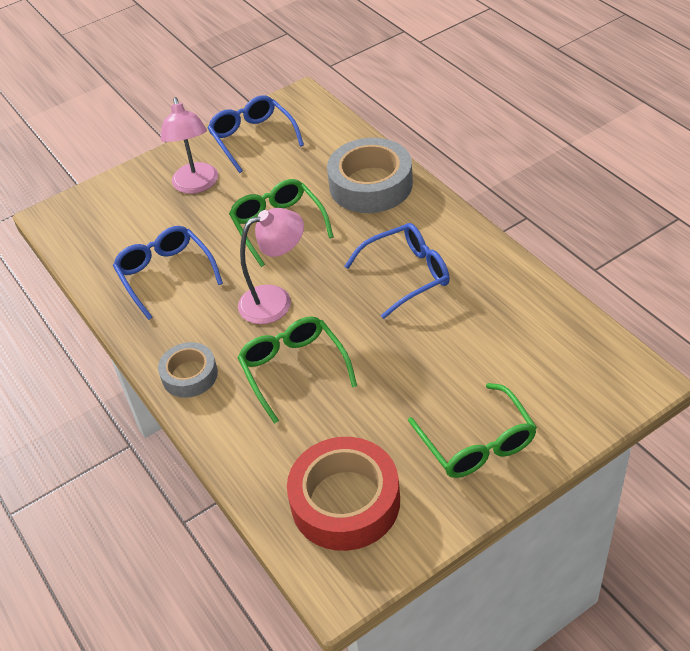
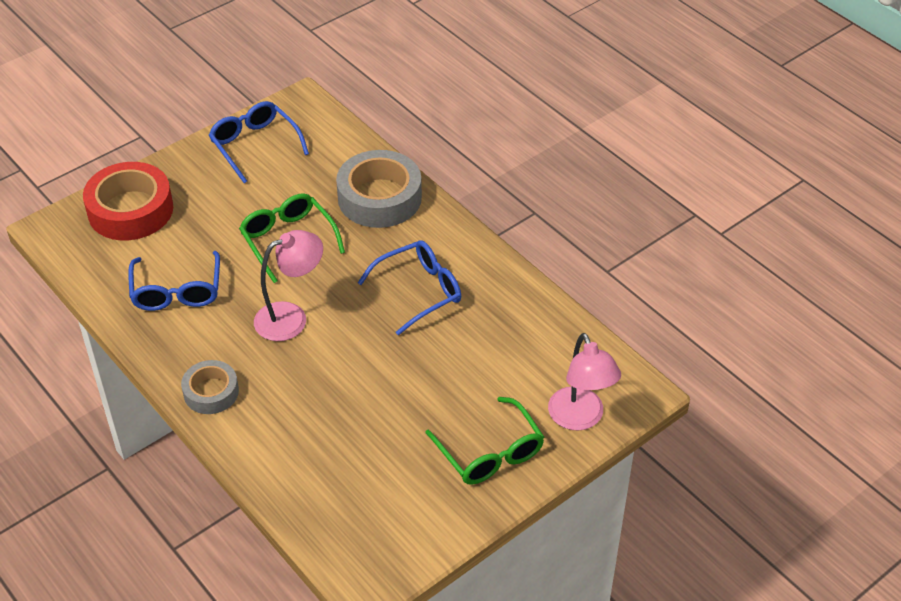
camera: 10 degrees left, 0 degrees up
(165, 275) = (177, 291): blue glasses -> blue glasses turned 150 degrees counterclockwise
(196, 185) = (200, 196): pink lamp -> pink lamp (580, 418)
(293, 370) = (313, 386): green glasses -> none
(345, 501) = (370, 508): red tape -> red tape (130, 210)

